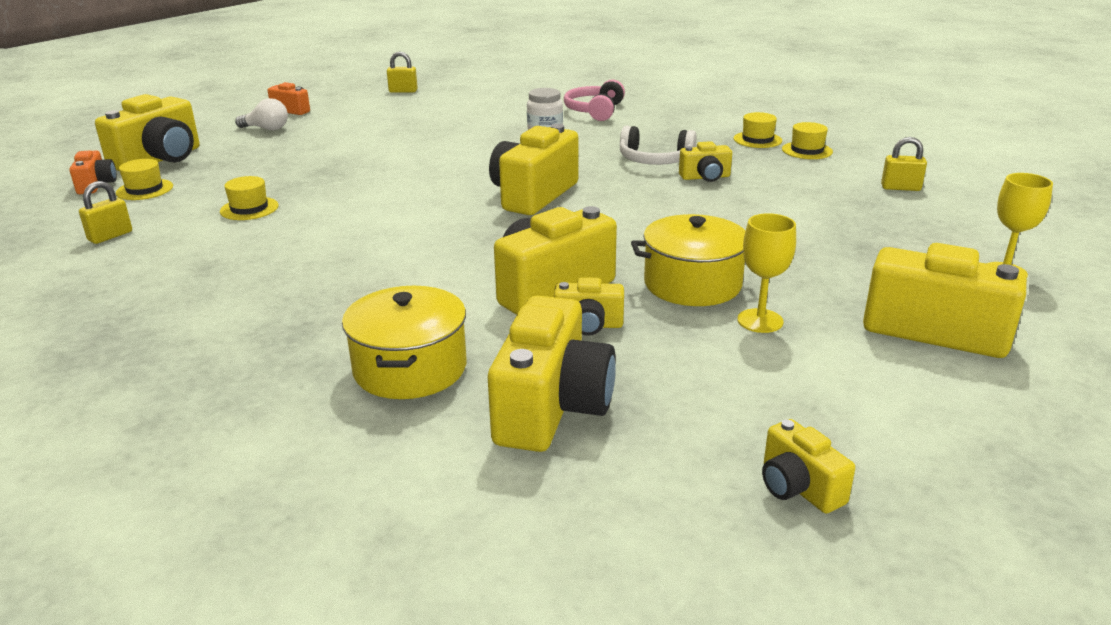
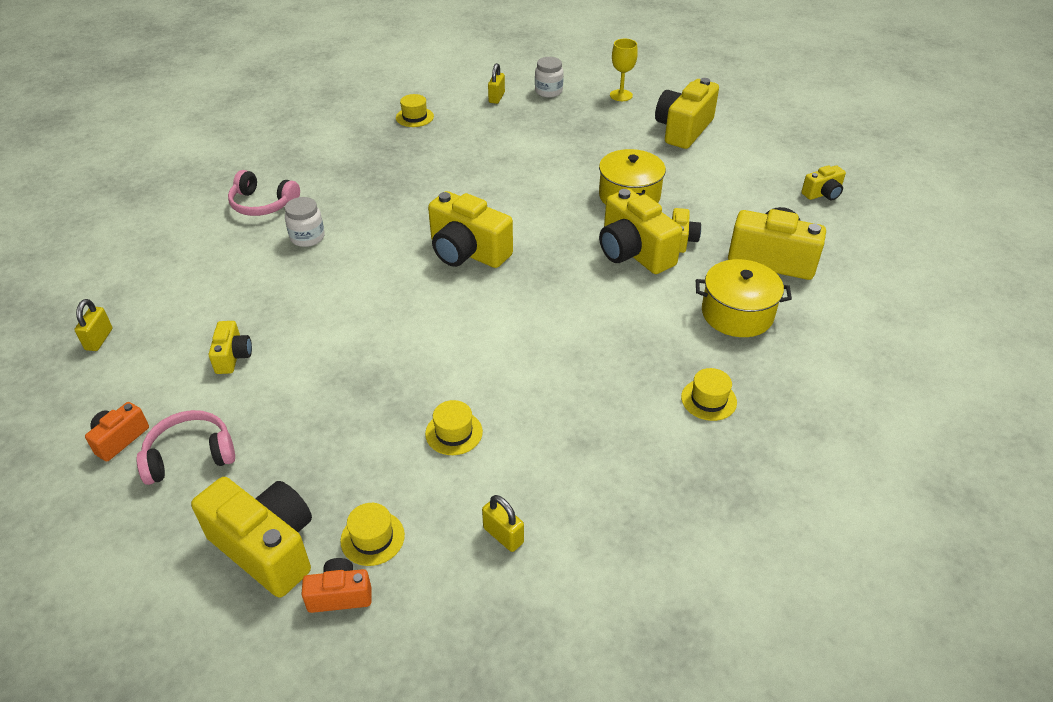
camera: 85 degrees left, 15 degrees up
(267, 129) = (190, 455): white light bulb -> pink headphones
(655, 160) = (410, 185): white headphones -> none
(705, 177) = (454, 167): yellow camera -> yellow camera (233, 357)
(757, 140) = (382, 133): yellow hat -> yellow hat (708, 399)
(760, 321) = (675, 179): yellow goblet -> none
(955, 218) = (548, 91): none -> white jar

